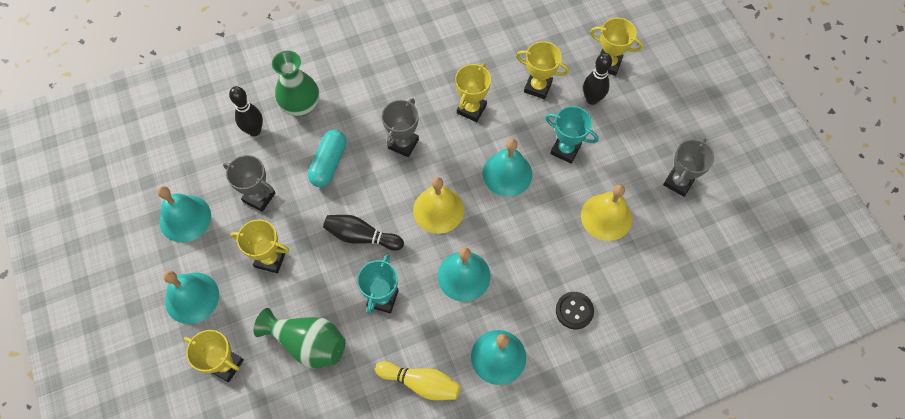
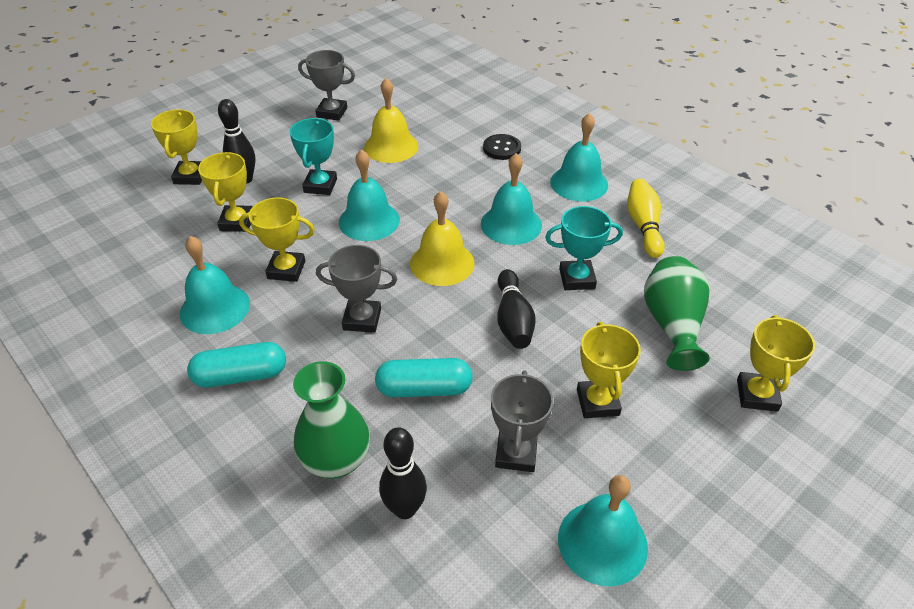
camera: 110 degrees left, 20 degrees down
(192, 297) = (708, 473): turquoise bell -> turquoise bell (215, 308)
(385, 70) = (241, 376): none -> turquoise capsule

